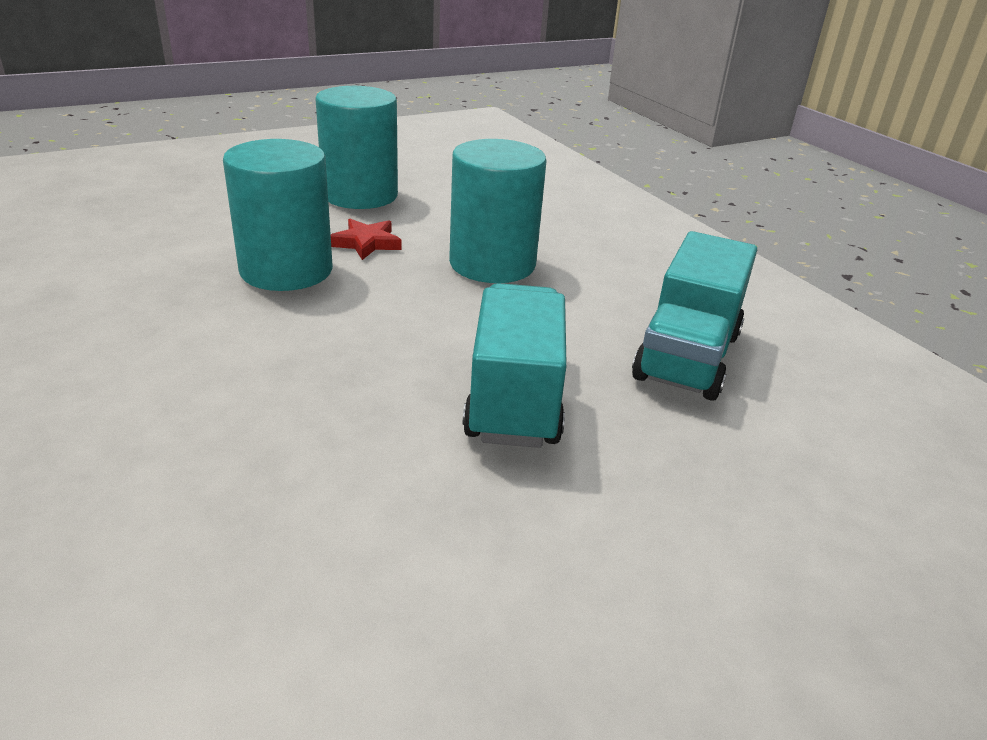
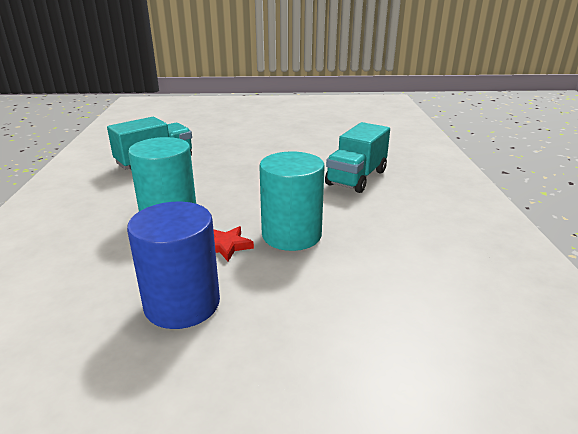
camera: 150 degrees left, 5 degrees down
(360, 195) = (182, 304): turquoise cylinder -> blue cylinder
(514, 398) = (238, 163): turquoise truck -> turquoise truck (356, 178)

